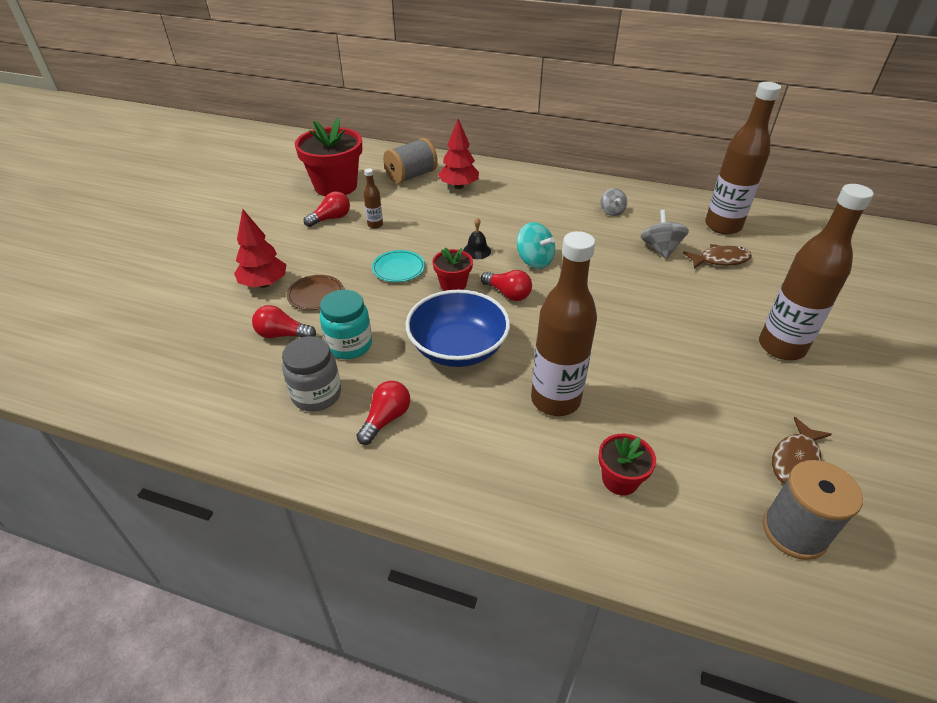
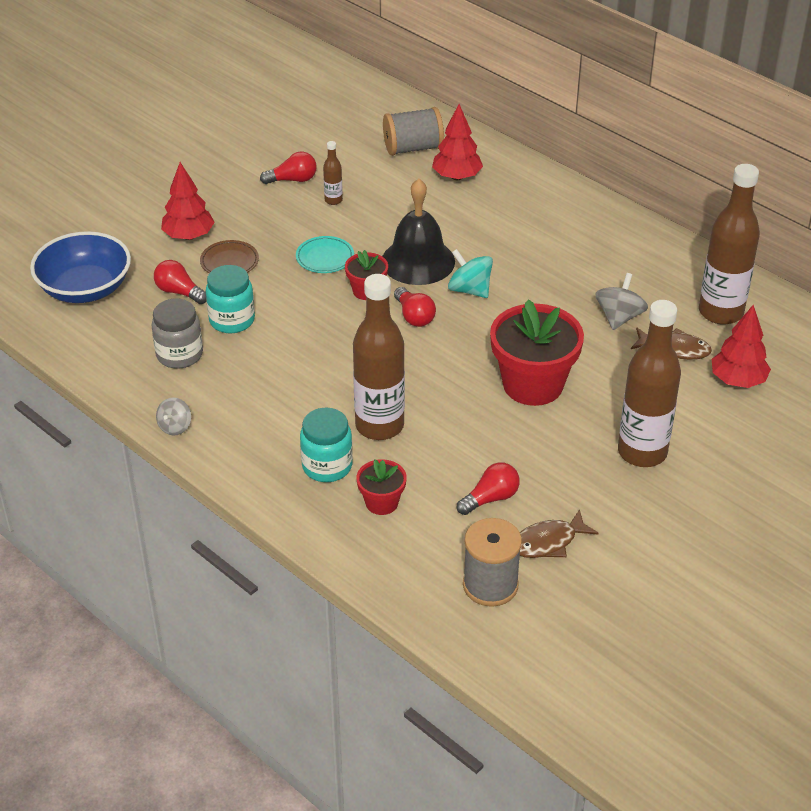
camera: 25 degrees right, 0 degrees up
(336, 186) = (321, 139): red flower pot -> red flower pot (533, 384)
(386, 419) = (224, 393): red light bulb -> red light bulb (490, 498)
(458, 348) = (327, 354): blue bowl -> blue bowl (85, 288)
(477, 251) = (418, 261): black bell -> black bell, size x2.30
(534, 261) = (469, 290): turquoise spinning top -> turquoise spinning top turned 150 degrees clockwise
(539, 460) = (327, 466): none -> turquoise jar
(612, 211) = (606, 257): grey spinning top -> grey spinning top (175, 427)
(785, 269) = (738, 381): none -> red tree

